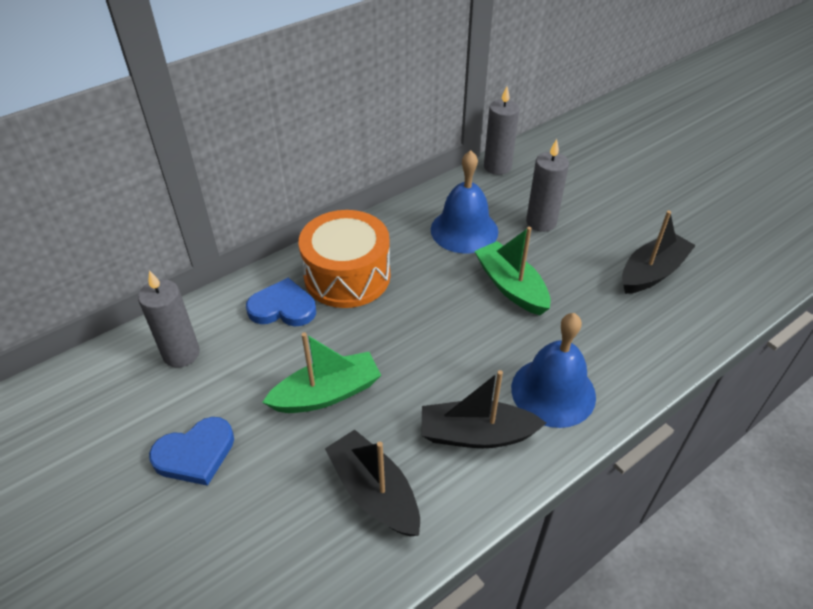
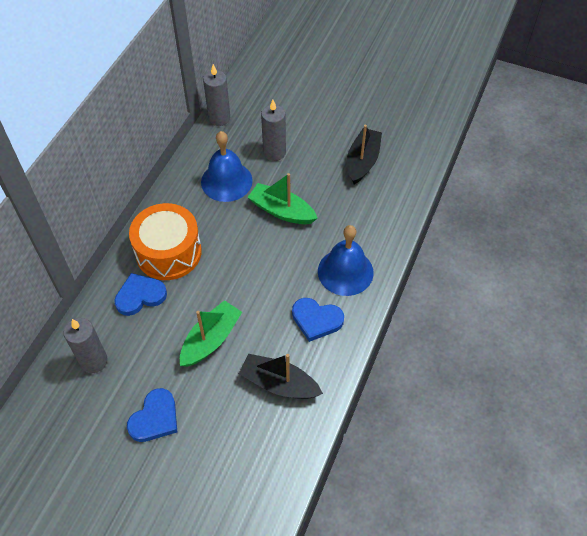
camera: 30 degrees left, 10 degrees up
(476, 434) = (316, 320): black boat -> blue heart

